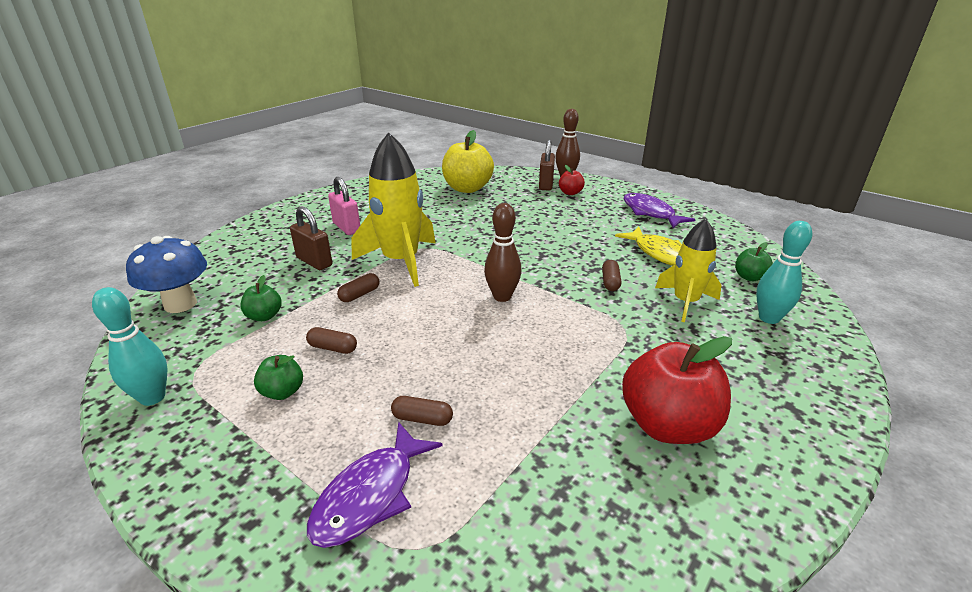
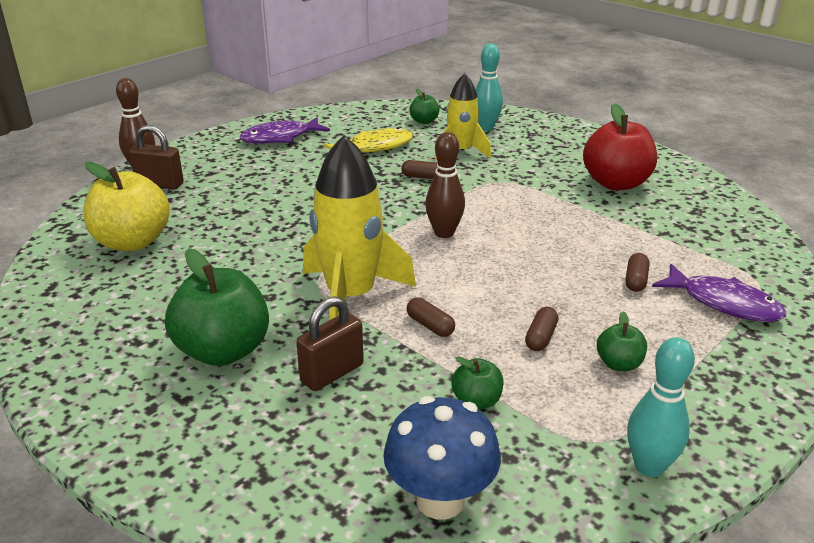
camera: 85 degrees left, 0 degrees up
(346, 227) = (223, 351): pink padlock -> green apple
(570, 193) = (198, 172): red apple -> none

